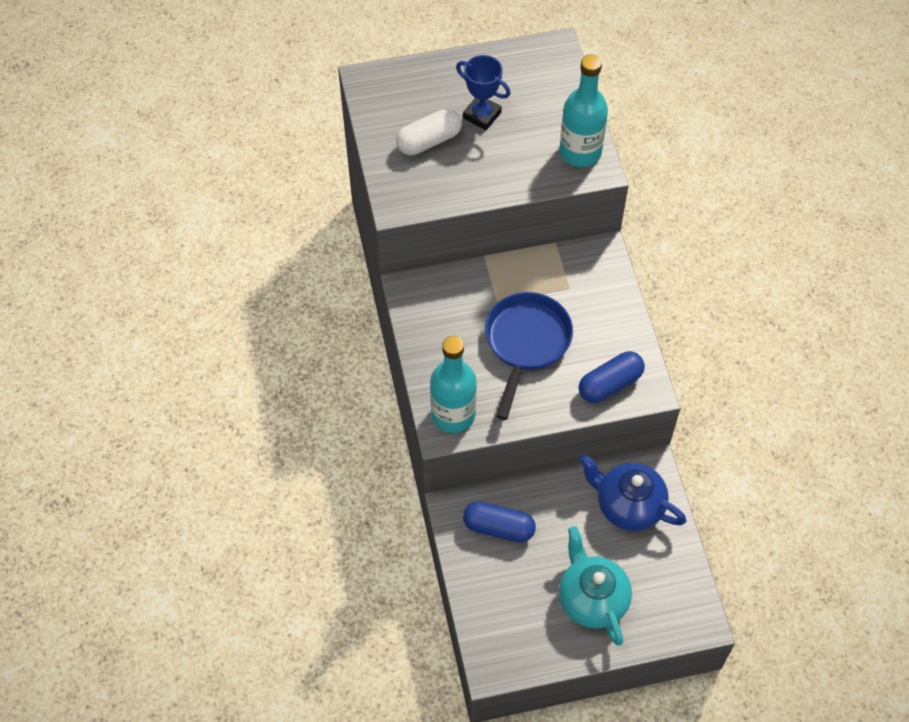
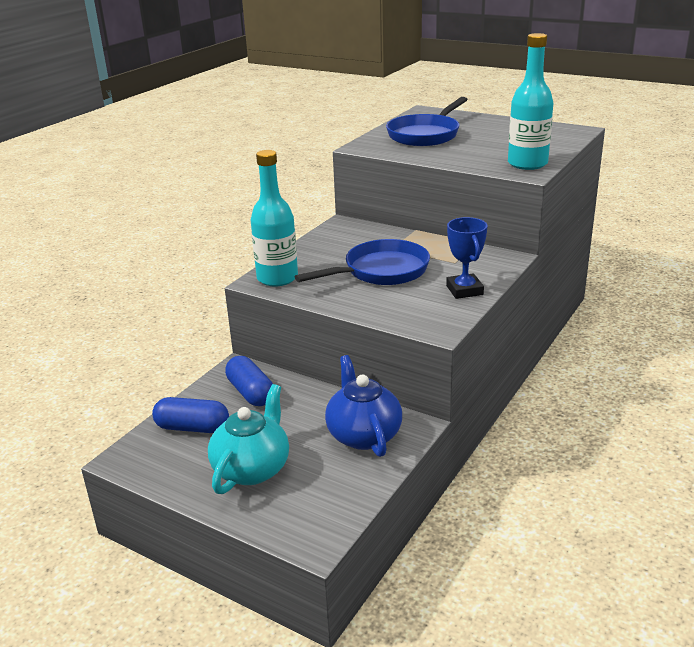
camera: 45 degrees right, 30 degrees down
(429, 141) = (425, 135): white capsule -> blue pan
(482, 115) = (478, 136): blue trophy -> blue trophy (464, 290)
(610, 384) = (412, 313): blue capsule -> blue capsule (192, 427)

